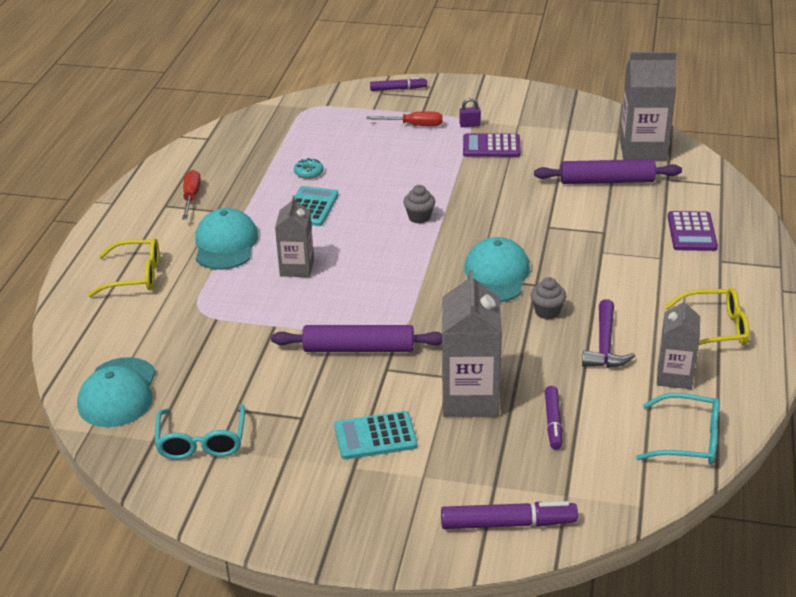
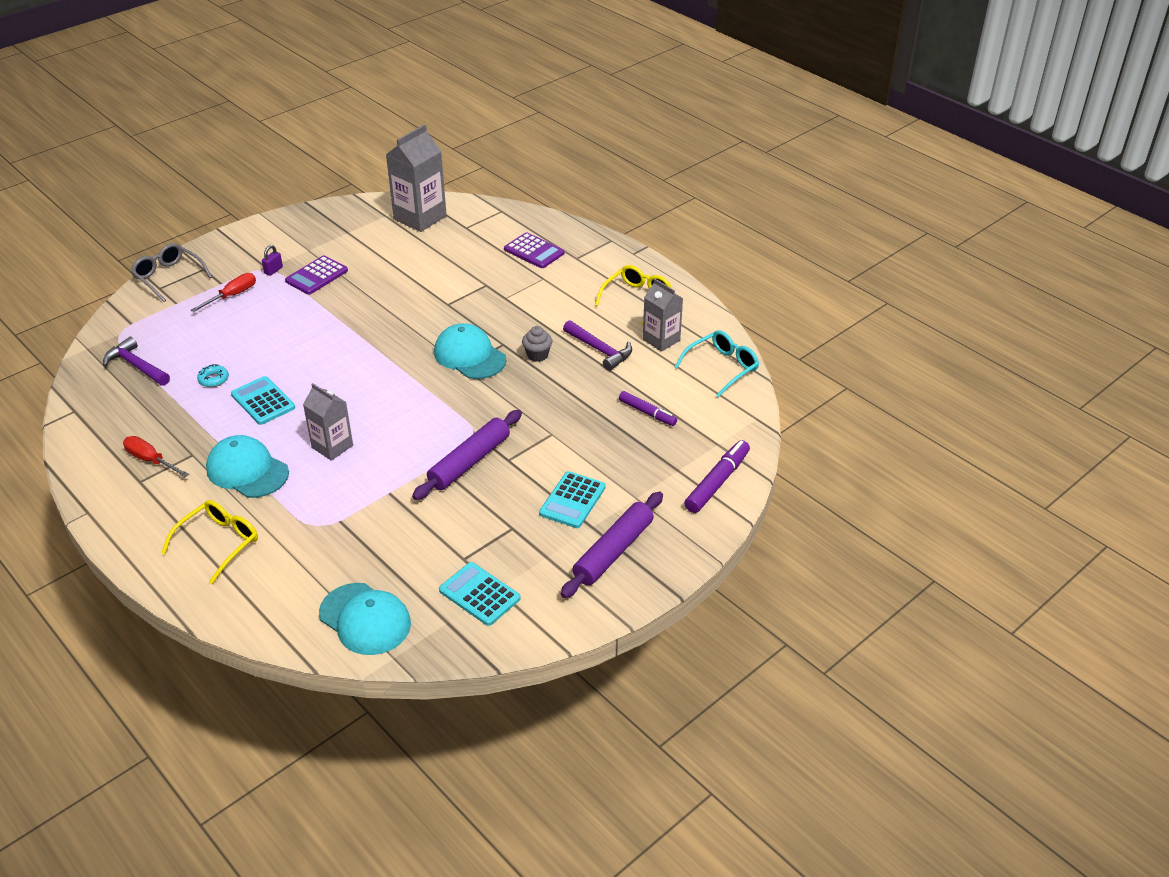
camera: 55 degrees left, 5 degrees up
(201, 442) = (479, 594): turquoise glasses -> turquoise calculator
(284, 134) = (137, 366): none -> purple hammer
(398, 89) = (168, 277): purple marker -> grey glasses
(419, 217) = (354, 354): grey cupcake -> none
(470, 398) = (583, 436): grey carton -> none
(606, 181) = (432, 251): purple rolling pin -> purple rolling pin (613, 551)

